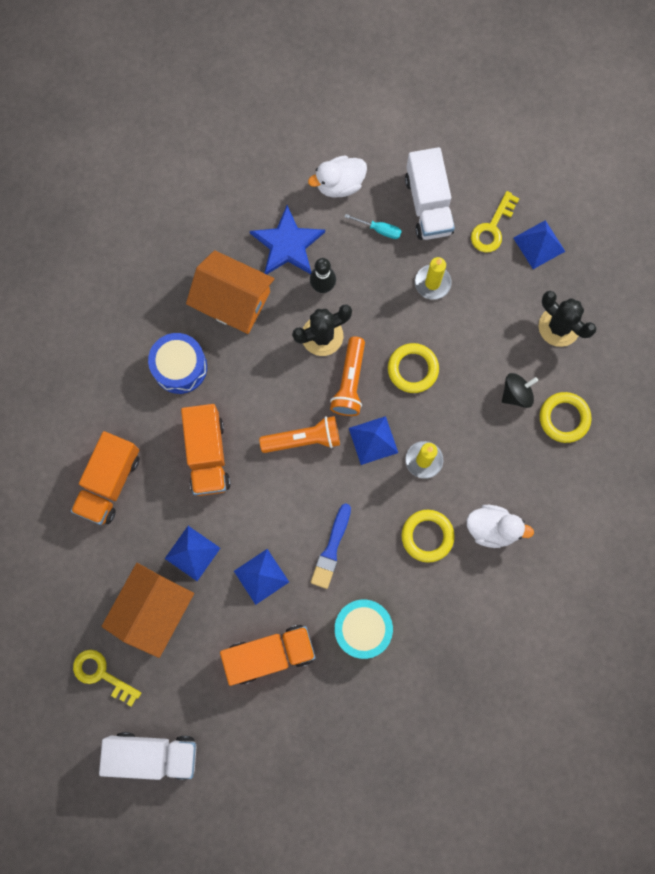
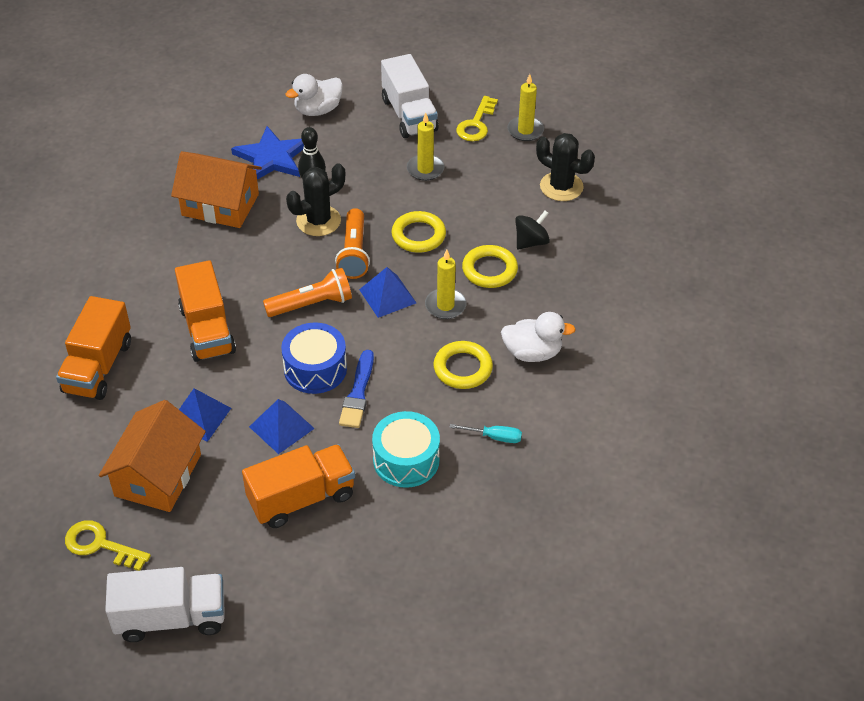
camera: 10 degrees left, 30 degrees down
(180, 367) = (169, 262): blue drum -> blue drum (315, 369)
(379, 229) = (364, 137): turquoise screwdriver -> turquoise screwdriver (494, 437)
(539, 244) = (525, 130): blue pyramid -> yellow candle
(564, 418) = (585, 255): yellow ring -> yellow ring (489, 270)

